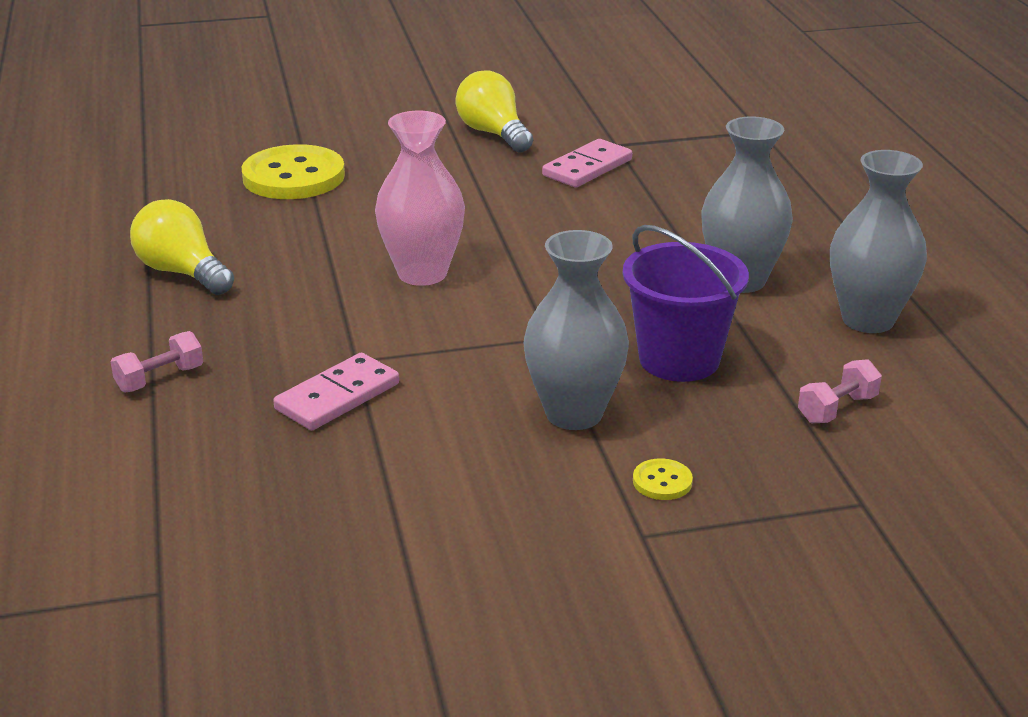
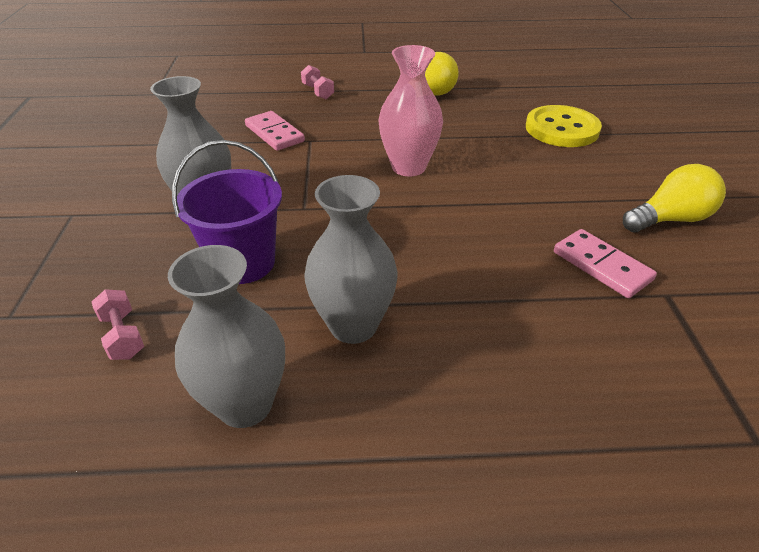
camera: 100 degrees right, 10 degrees up
(662, 481) = (111, 230): yellow button -> none

